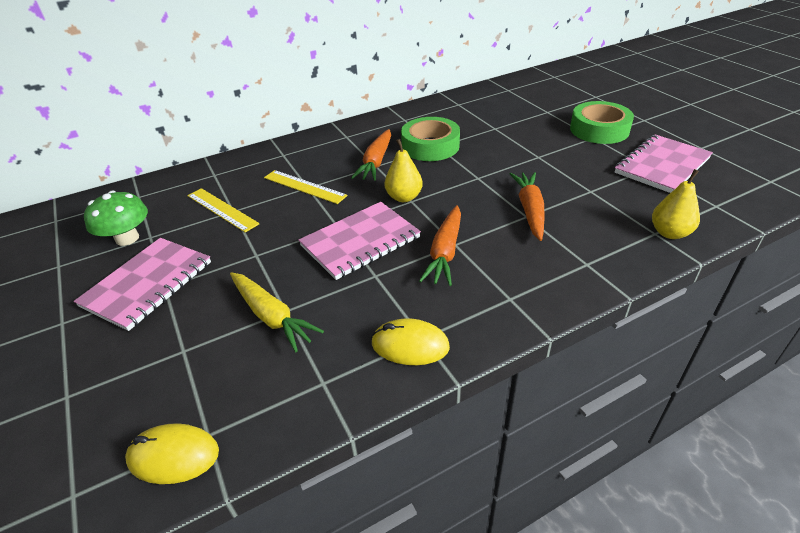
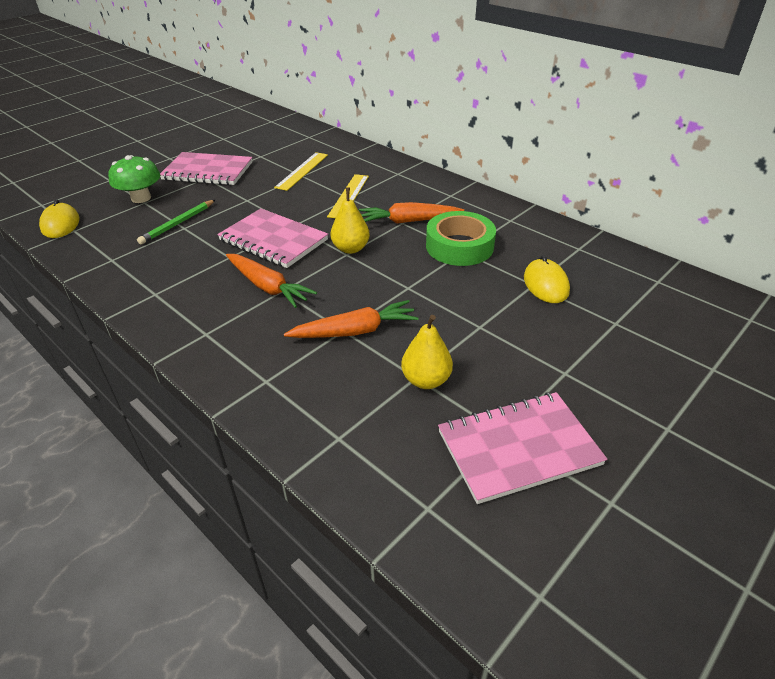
camera: 70 degrees right, 0 degrees up
(127, 238) = (256, 149): green mushroom -> green mushroom (141, 198)
(271, 316) = (177, 224): yellow carrot -> green pencil
(410, 345) = (146, 289): yellow mouse -> yellow mouse (545, 284)
(445, 252) = (267, 287): orange carrot -> orange carrot turned 135 degrees counterclockwise
(599, 130) = (593, 377): green tape -> none
(661, 165) = (518, 448): pink notebook -> pink notebook turned 45 degrees counterclockwise
(670, 233) = (342, 452): yellow pear -> yellow pear (426, 380)

